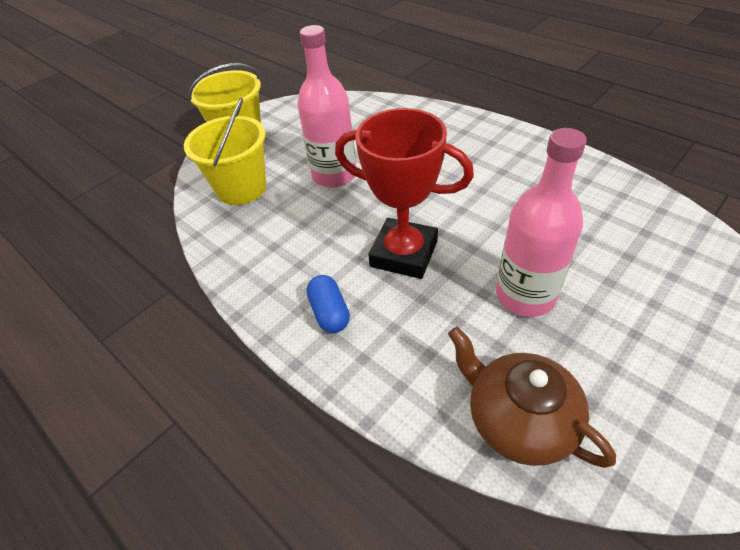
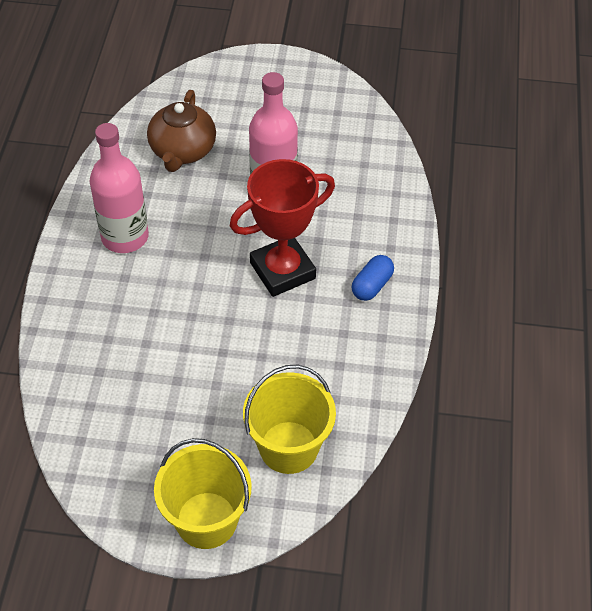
camera: 130 degrees left, 5 degrees up
(334, 175) = (217, 376): pink bottle -> pink bottle (125, 237)
(404, 253) = (282, 270): red trophy -> red trophy turned 75 degrees clockwise
(518, 420) = (370, 161): brown teapot -> brown teapot (182, 151)

